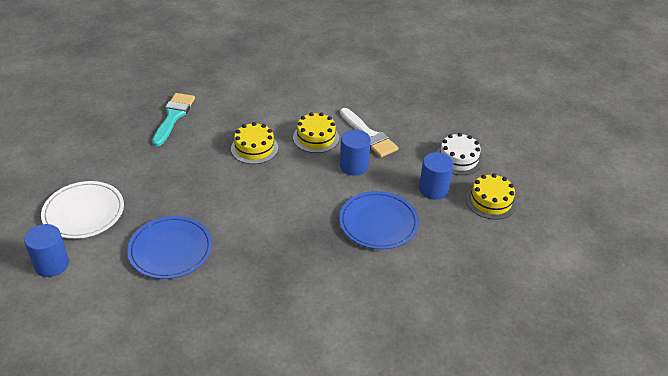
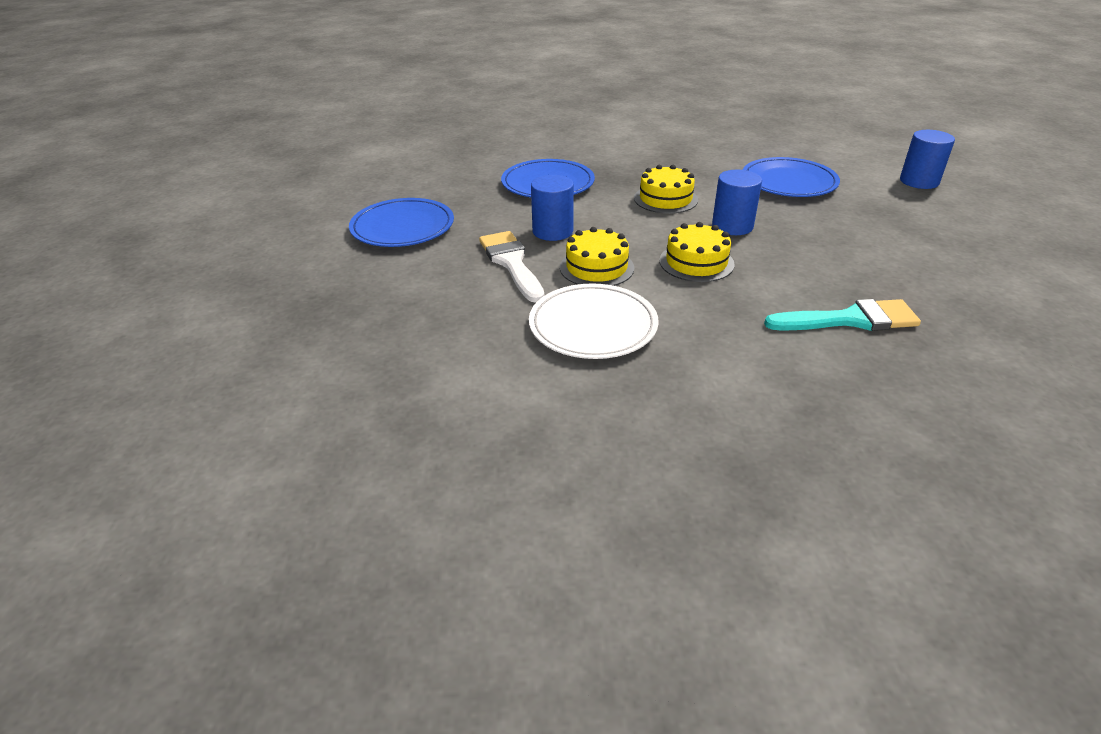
camera: 165 degrees left, 5 degrees down
(83, 212) = (917, 216): white plate -> white plate (593, 325)
(173, 116) = (849, 320): turquoise brush -> turquoise brush turned 120 degrees counterclockwise
(433, 189) = (462, 203): blue cylinder -> blue cylinder (732, 226)
(458, 159) = (402, 227): white cake -> blue plate
(491, 201) = (403, 189): yellow cake -> yellow cake (665, 199)

